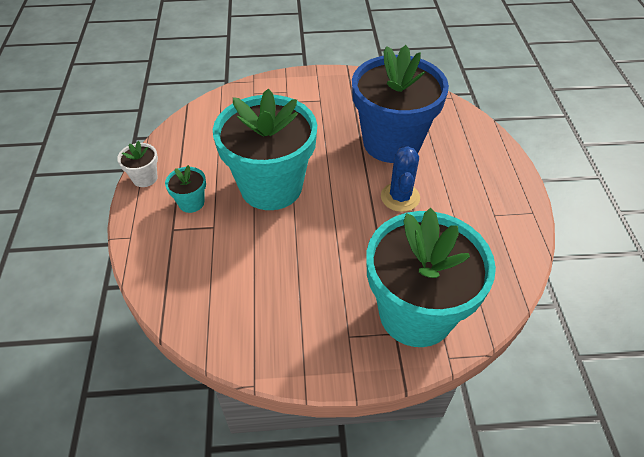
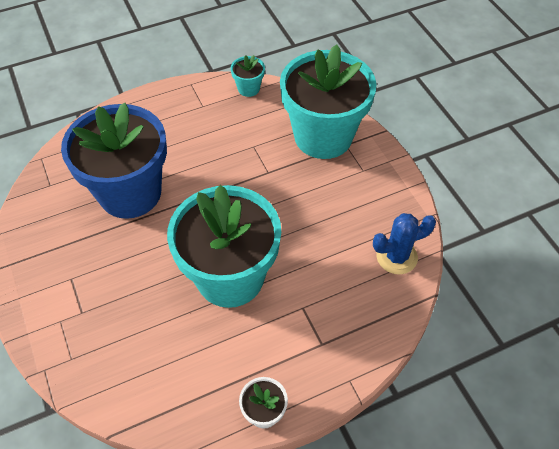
camera: 110 degrees left, 5 degrees up
(191, 203) = (280, 343): turquoise flower pot -> turquoise flower pot (248, 88)
(400, 197) = (205, 170): blue cactus -> blue cactus (396, 257)

